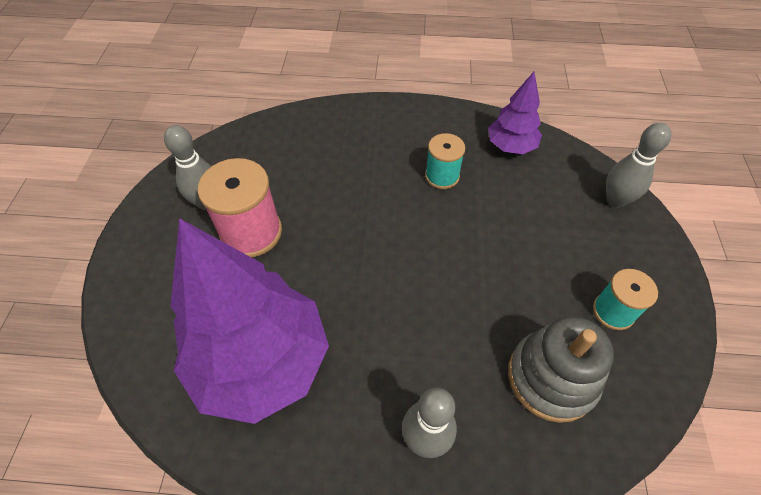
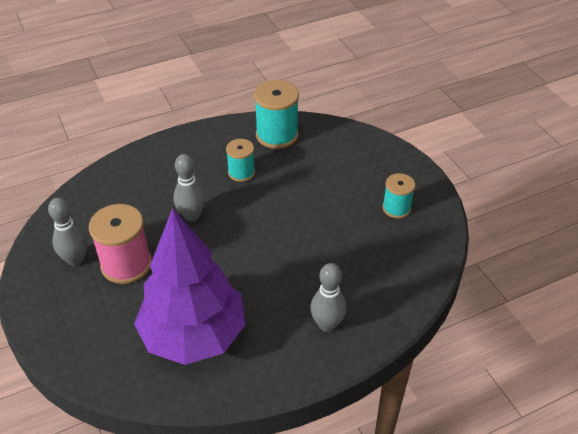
camera: 30 degrees left, 10 degrees down
(510, 146) = (277, 135): purple tree -> turquoise spool
(551, 377) = (381, 259): grey stacking toy -> none
(615, 200) = (364, 143): grey bowling pin -> grey bowling pin (191, 216)

